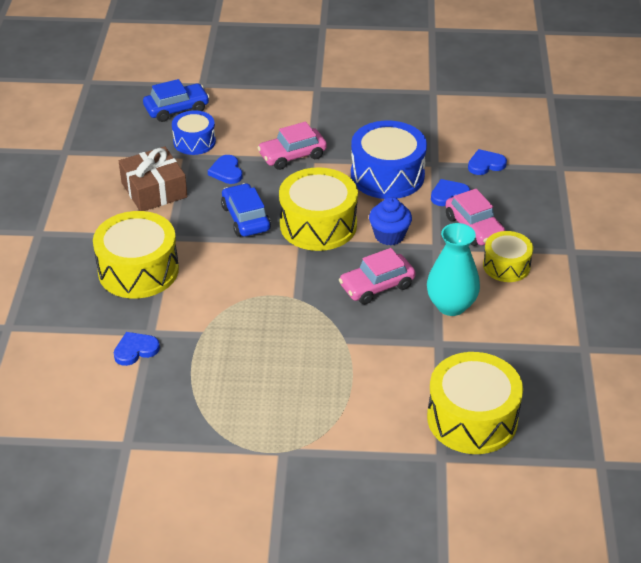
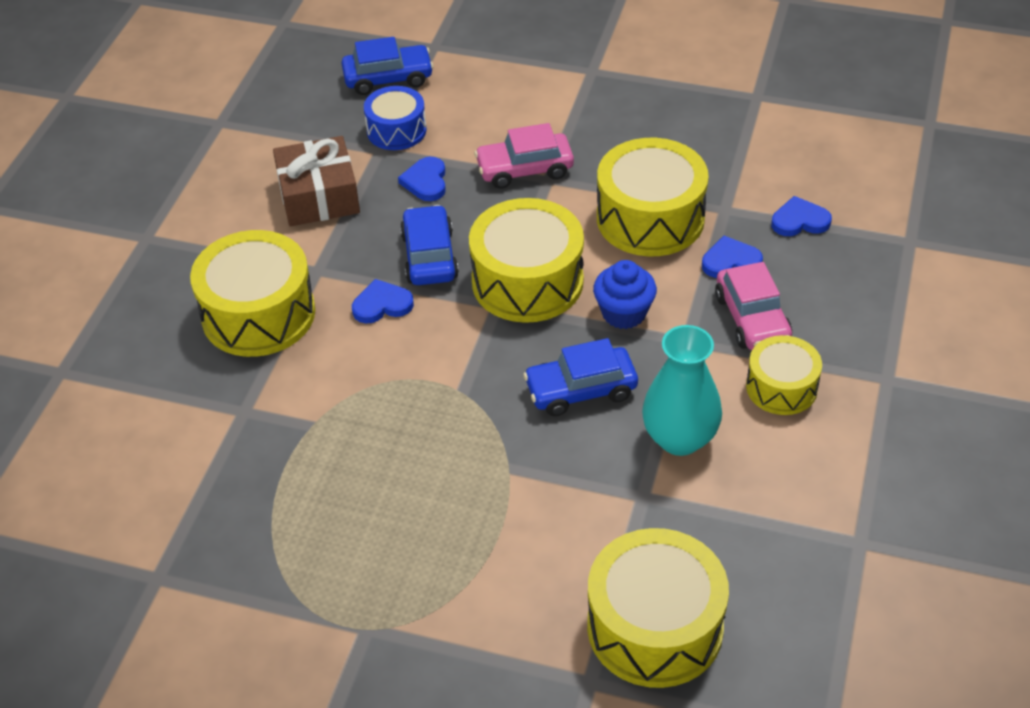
camera: 15 degrees right, 5 degrees up
(135, 350) = (215, 435): blue heart -> blue heart (382, 305)
(377, 286) = (581, 390): pink car -> blue car
(387, 175) = (650, 218): blue drum -> yellow drum

